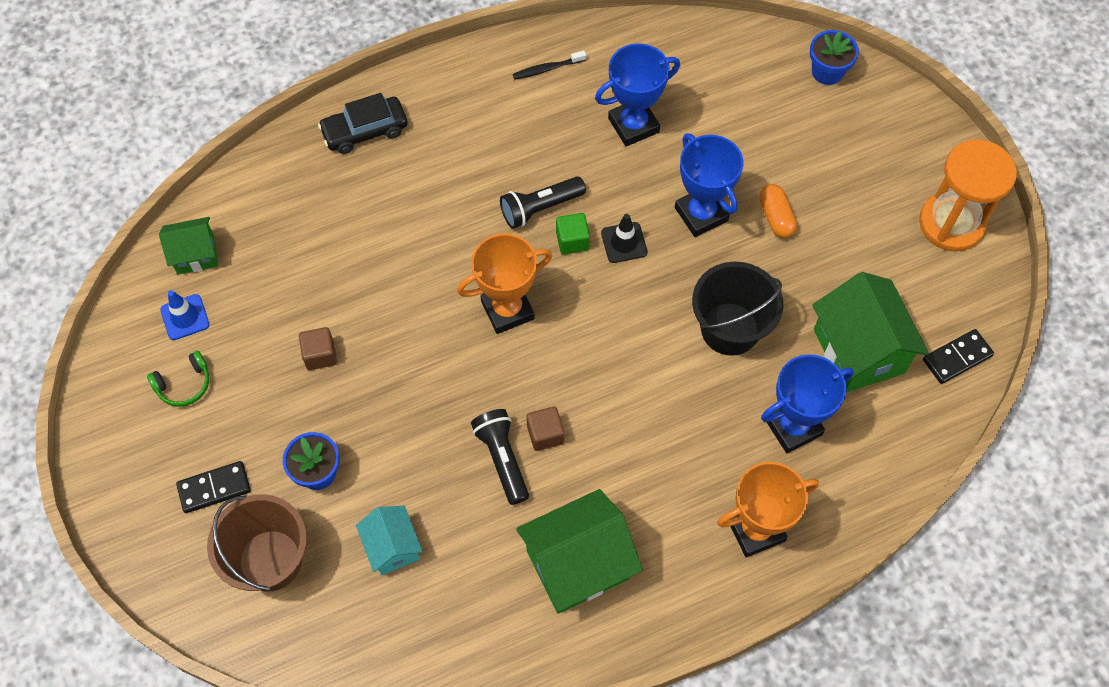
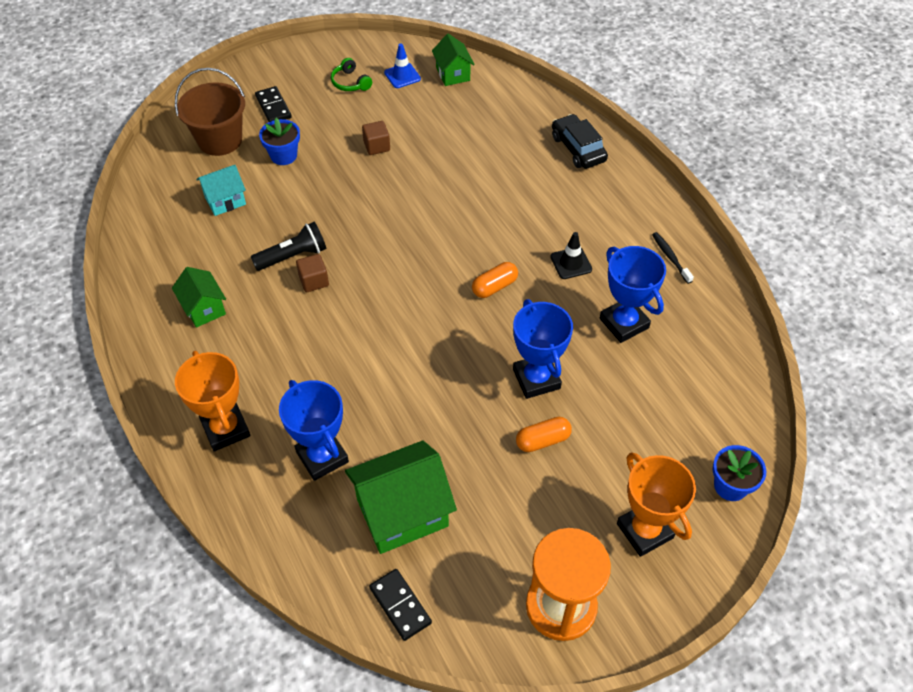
camera: 85 degrees right, 10 degrees down
(507, 310) = (424, 249): orange trophy -> orange trophy (645, 530)
(540, 208) = (523, 263): black flashlight -> none
(572, 241) = (494, 286): green cube -> orange capsule
(578, 564) = (204, 308): green house -> green house, size x0.57
(624, 242) = (498, 322): black traffic cone -> black traffic cone (571, 263)
(701, 214) = (536, 379): blue trophy -> blue trophy turned 75 degrees counterclockwise
(729, 329) = (418, 405): black bucket -> none

